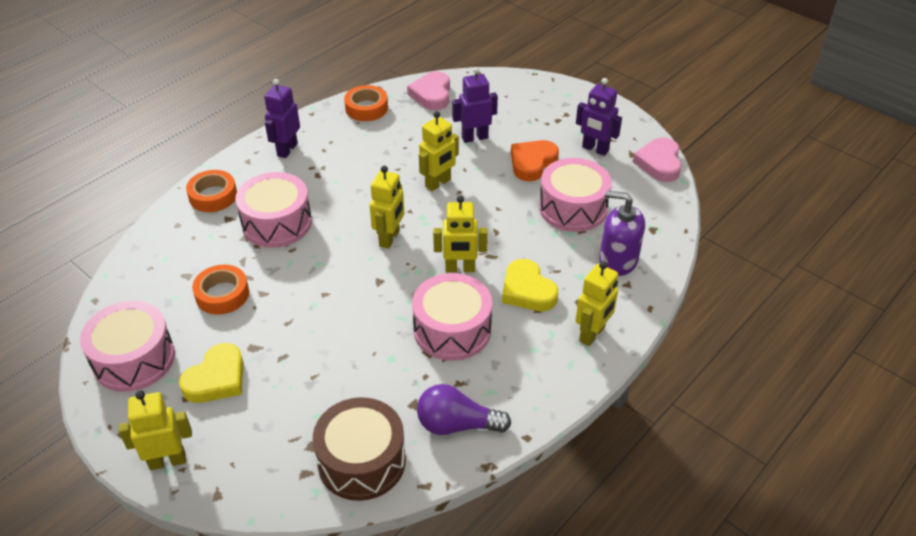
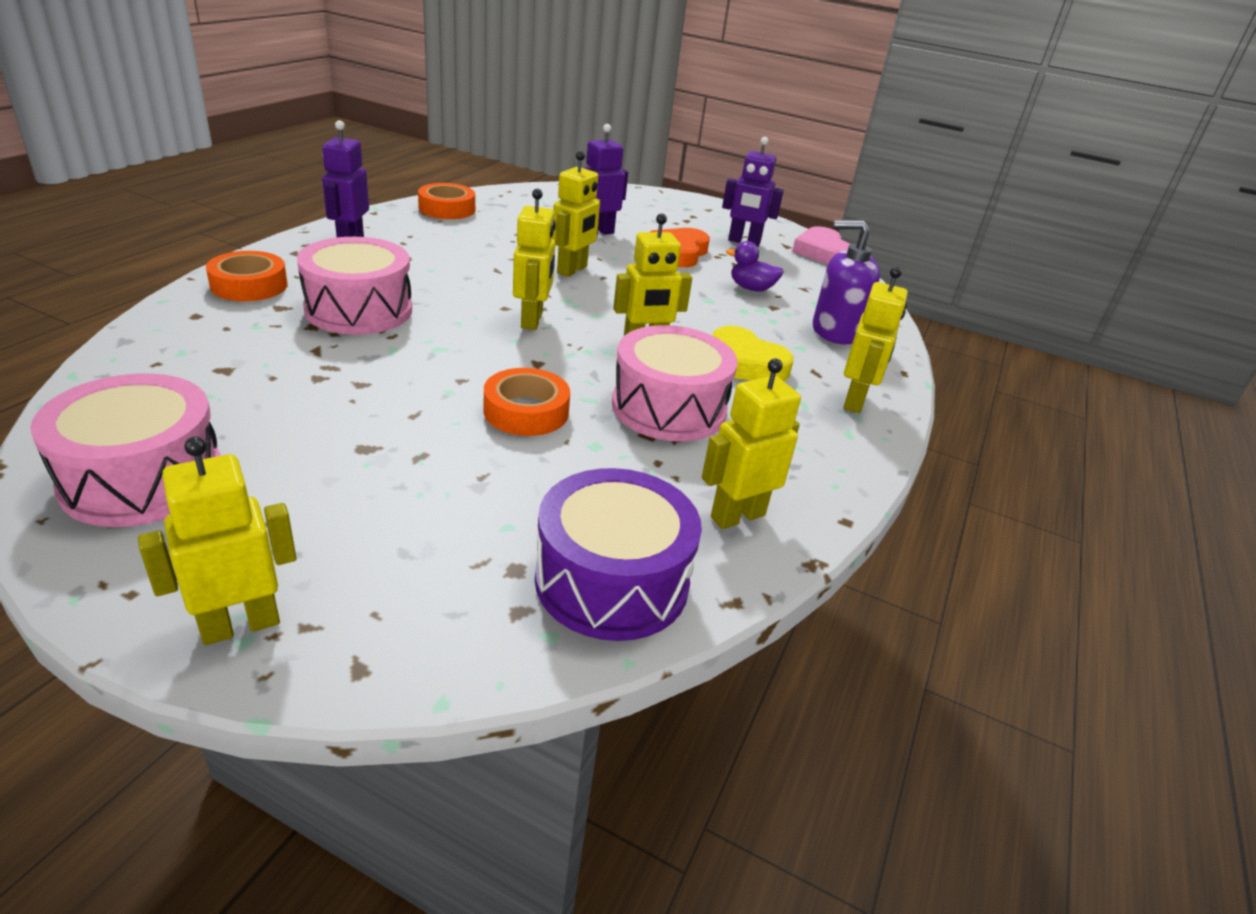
camera: 20 degrees left, 10 degrees down
(216, 379) = (311, 493): yellow heart -> none
(222, 294) = (292, 388): orange tape -> orange tape (526, 411)
(361, 461) = (612, 581): brown drum -> purple drum
(432, 94) = (526, 199): pink heart -> none
(457, 424) = (737, 516): purple light bulb -> yellow robot
(573, 208) = (751, 288): pink drum -> purple duck

